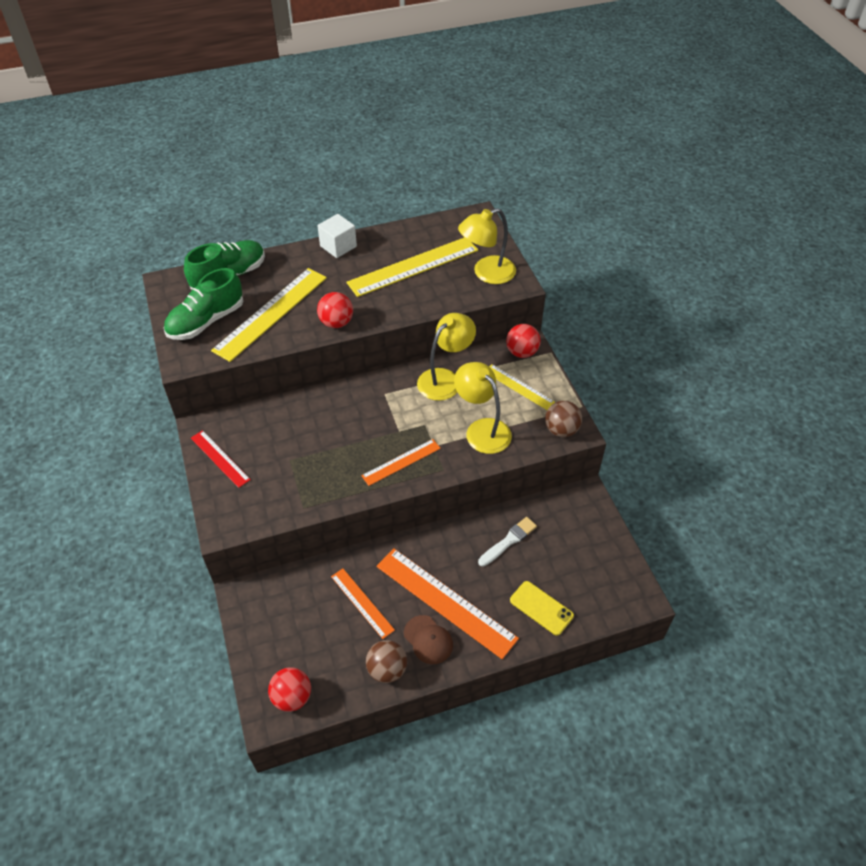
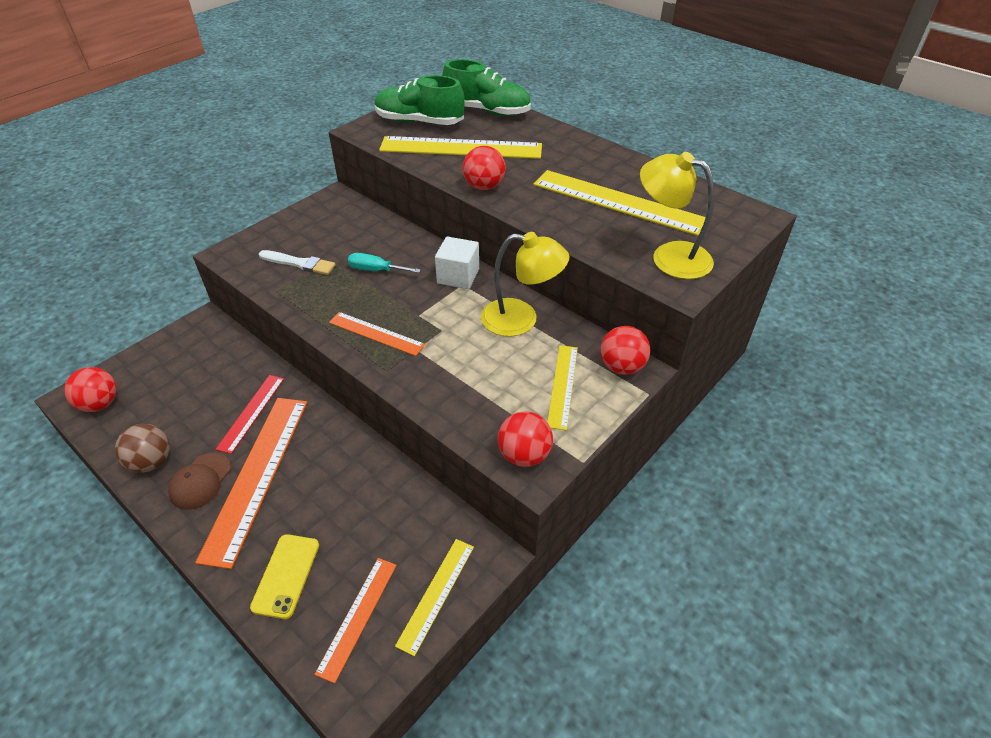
camera: 60 degrees right, 5 degrees down
(220, 458) = (306, 220): red ruler -> red ruler (251, 412)
(327, 436) = (376, 270): none -> turquoise screwdriver
(338, 246) = (593, 148): white cube -> white cube (458, 276)
(362, 602) = (228, 407): orange ruler -> orange ruler (358, 617)
(482, 429) = (469, 379): yellow lamp -> none
(508, 541) = (370, 500): white brush -> white brush (299, 263)
(561, 430) = (524, 455): brown ball -> red ball
(597, 533) = (436, 594): none -> yellow ruler

